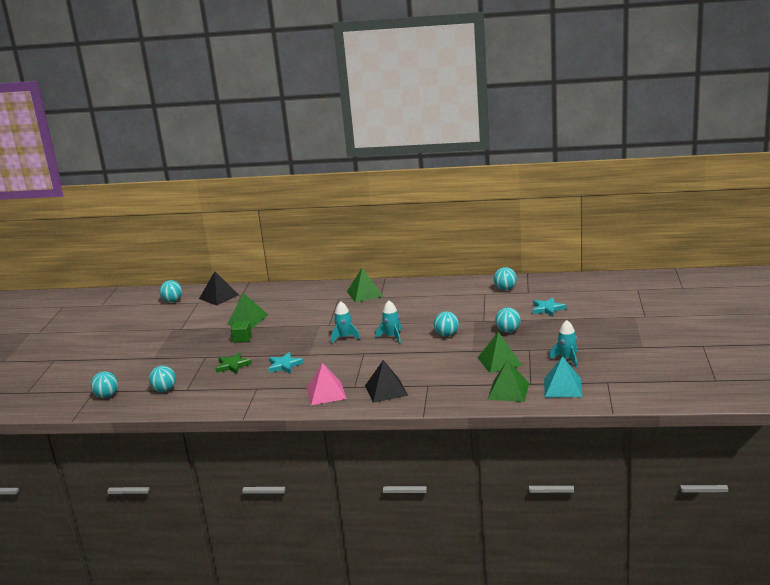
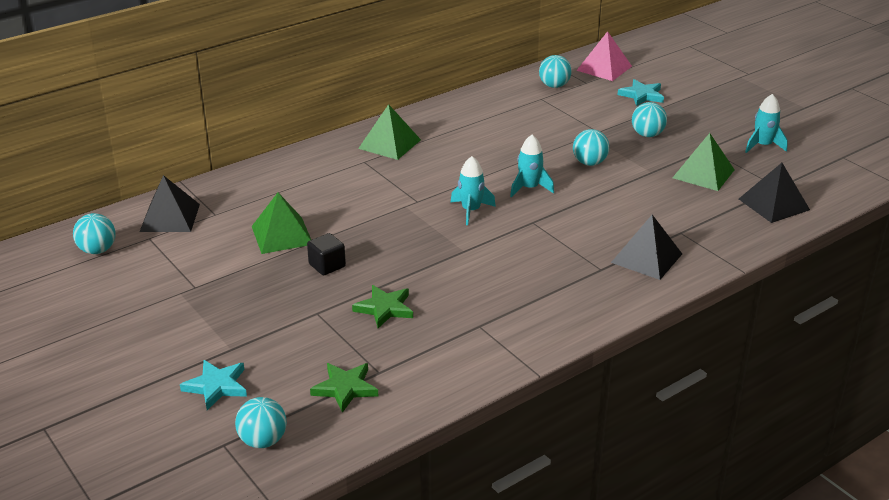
camera: 45 degrees left, 10 degrees up
(164, 390) = (345, 388): turquoise ball -> green star
(242, 339) = (327, 265): green cube -> black cube
(284, 365) = (459, 278): turquoise star -> turquoise star (216, 386)
(326, 393) = (582, 292): pink pyramid -> pink pyramid (604, 68)
(508, 391) = (773, 204): green pyramid -> black pyramid
(563, 387) = (816, 179): turquoise pyramid -> none

